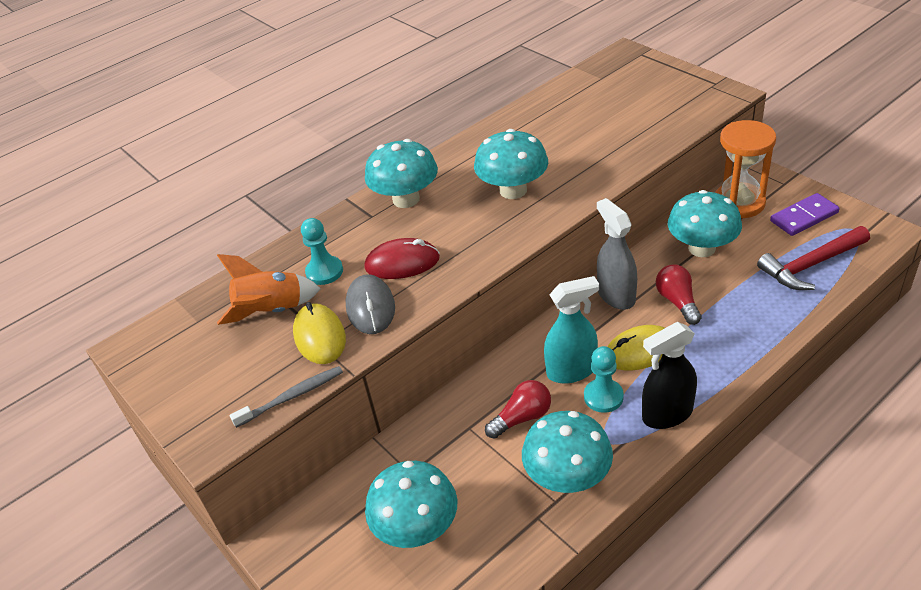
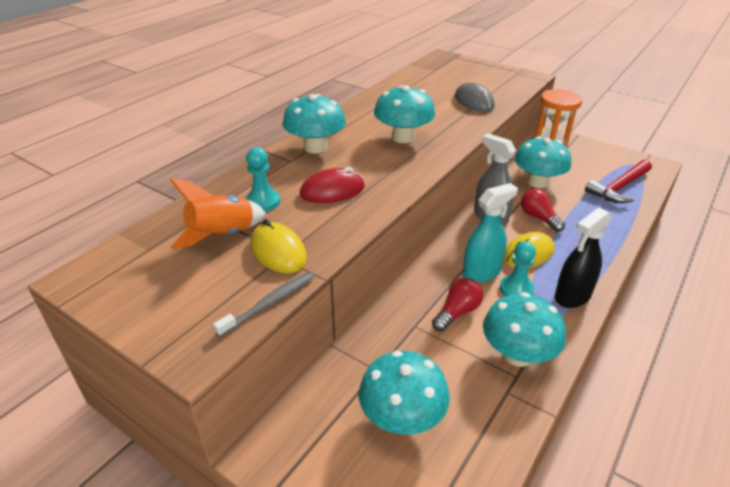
camera: 20 degrees left, 5 degrees down
(370, 307) = (318, 225): grey mouse -> grey mouse (474, 101)
(804, 217) = (597, 159): purple domino -> none

